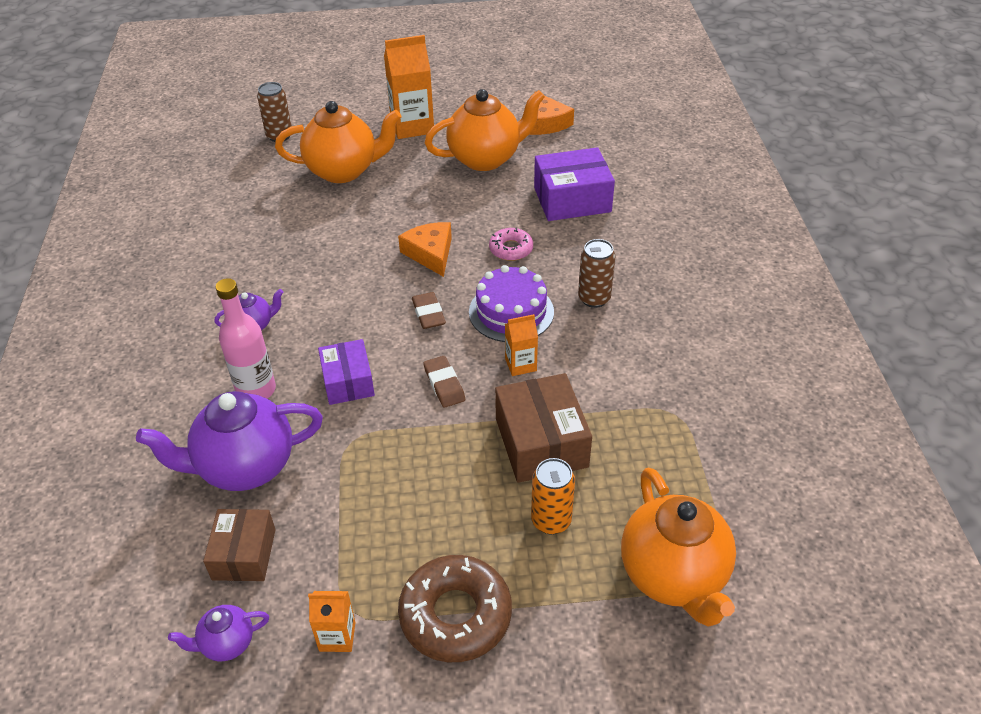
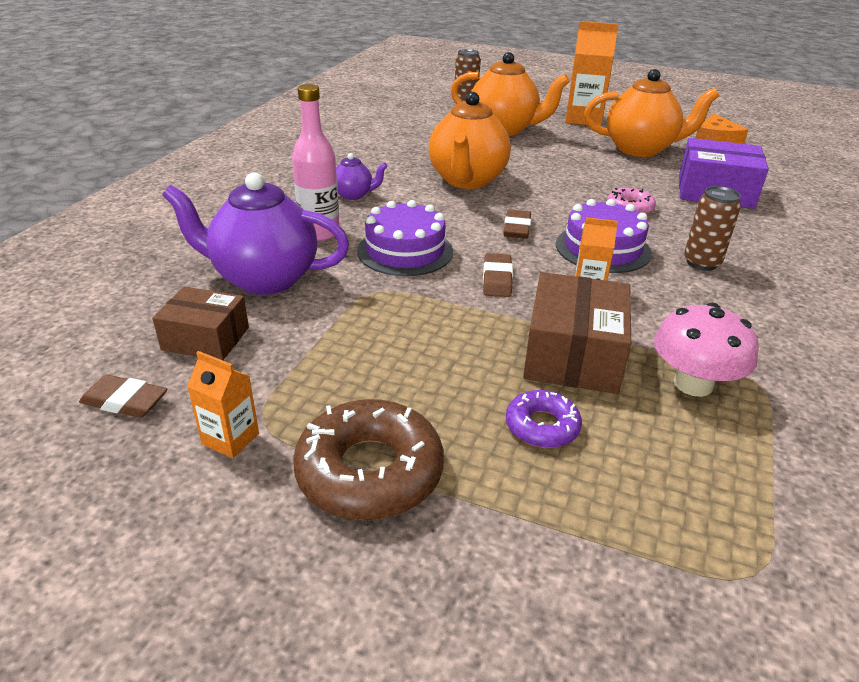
camera: 25 degrees right, 10 degrees down
(227, 643) = (125, 401): purple teapot -> brown eraser
(244, 554) = (205, 339): brown box -> brown box turned 75 degrees clockwise
(348, 382) = (405, 251): purple box -> purple cake
(430, 253) = (547, 192): orange cheese -> none
(551, 521) = (542, 426): orange can -> purple donut
(634, 434) = (693, 384): none -> pink mushroom
(673, 576) = (676, 545): orange teapot -> orange teapot (467, 180)

